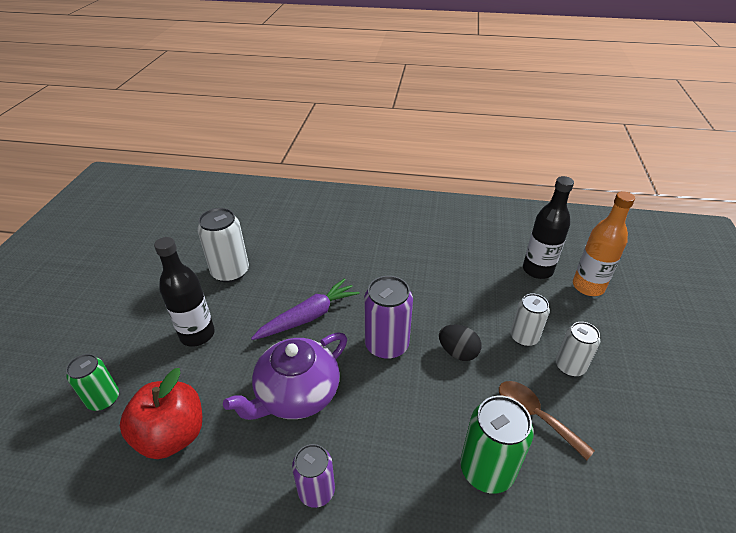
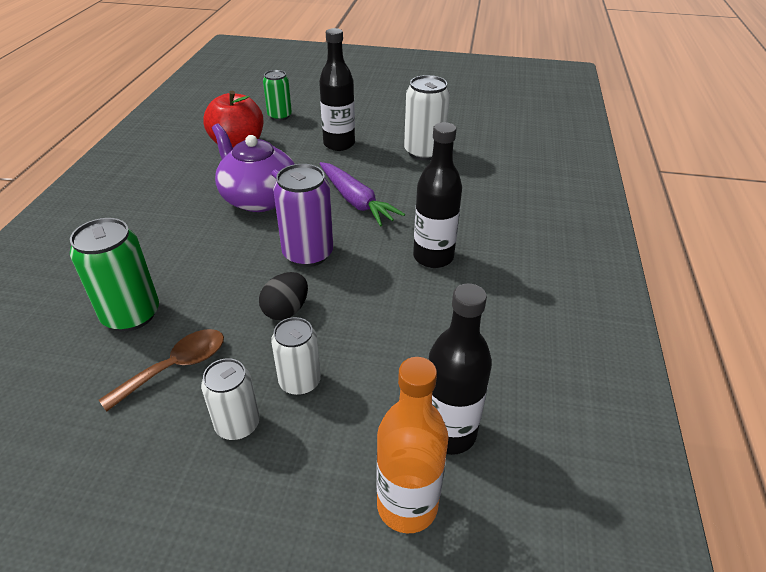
camera: 90 degrees right, 0 degrees up
(316, 491) = (161, 211): purple can -> none
(385, 271) = (433, 257): none -> black bottle

